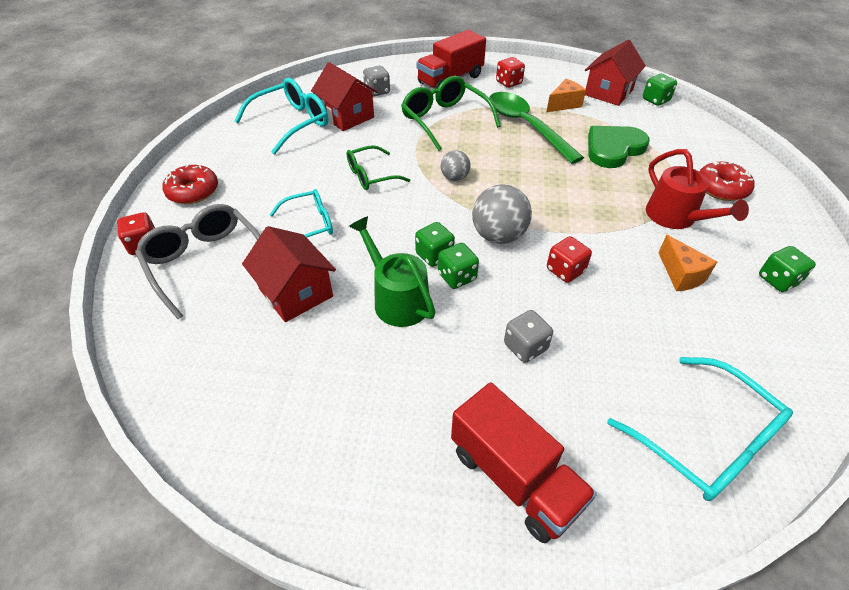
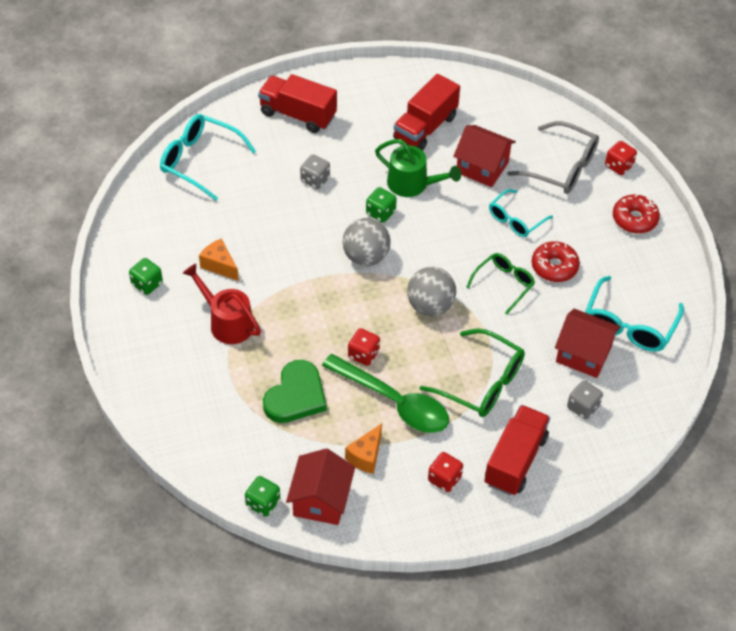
camera: 155 degrees right, 5 degrees up
(325, 376) = (425, 127): none -> red truck
(434, 255) = (405, 224): green dice -> none
(454, 178) = (430, 306): grey ball -> grey ball, size x1.72
(565, 270) = (305, 242): red dice -> red dice (363, 354)
(721, 188) = (187, 372): red donut -> red donut (554, 267)

